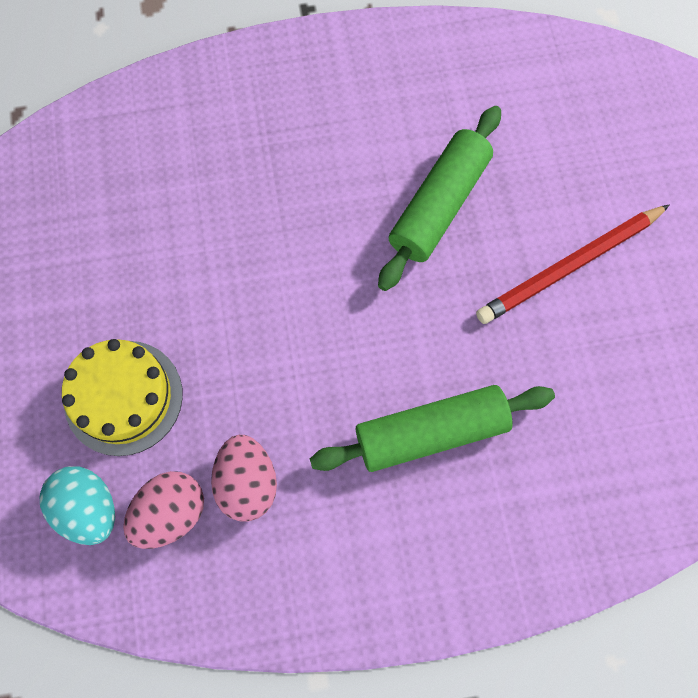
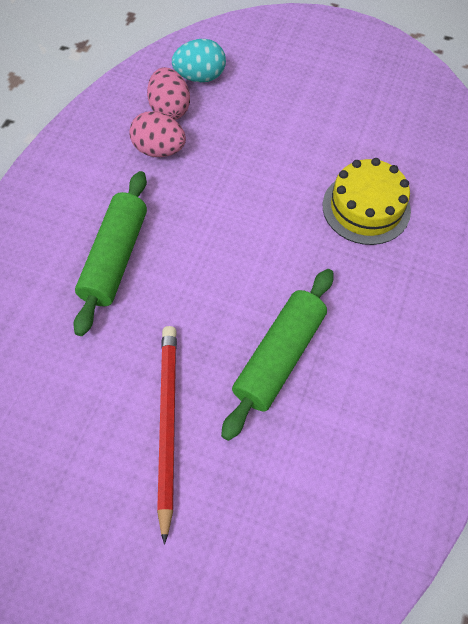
camera: 120 degrees right, 10 degrees down
(123, 397) = (255, 114): yellow cake -> yellow cake (366, 208)
(438, 205) = (279, 357): green rolling pin -> green rolling pin turned 60 degrees clockwise

